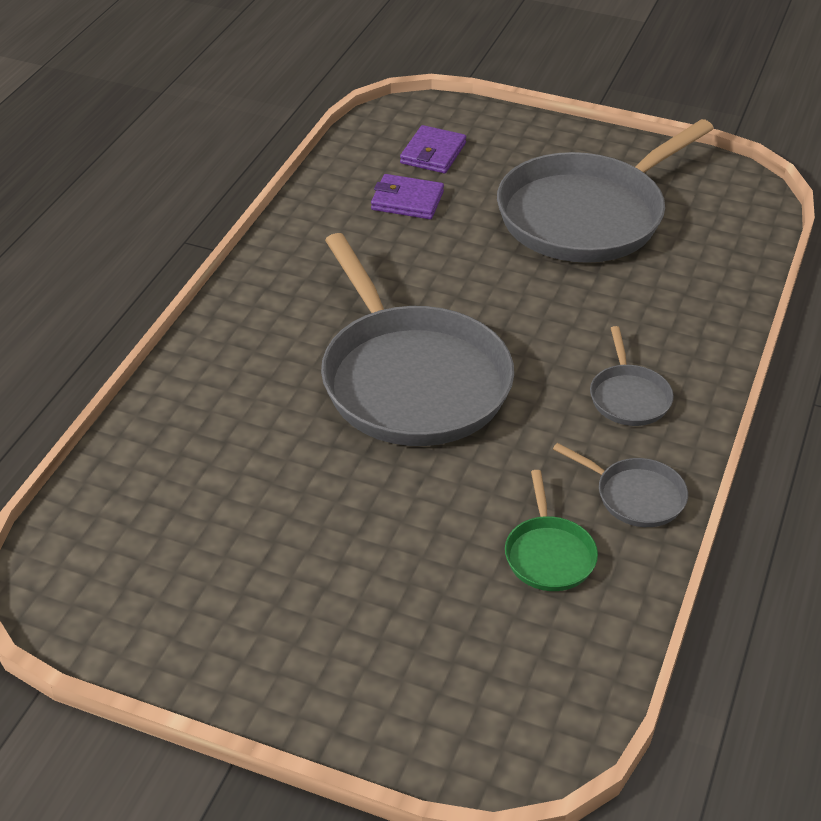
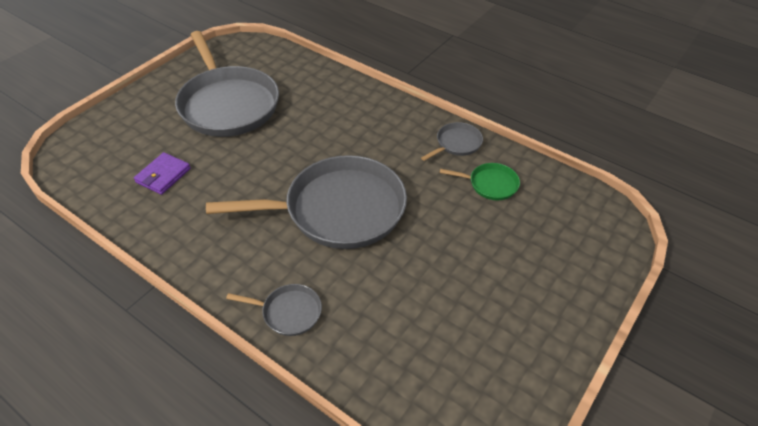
camera: 75 degrees left, 5 degrees up
(433, 153) = (120, 153): purple wallet -> none
(629, 397) = (385, 127): grey pan -> grey pan (289, 312)

